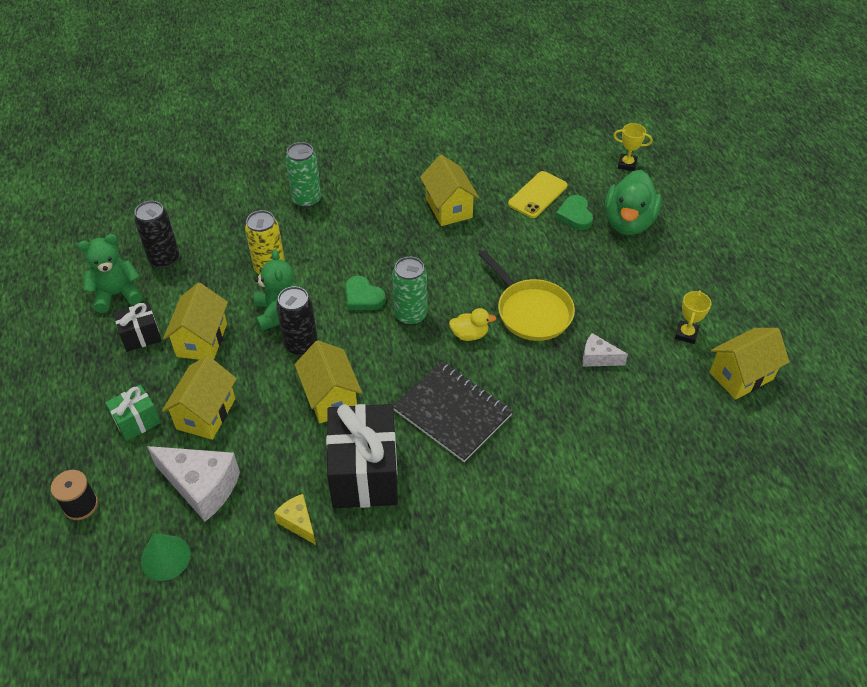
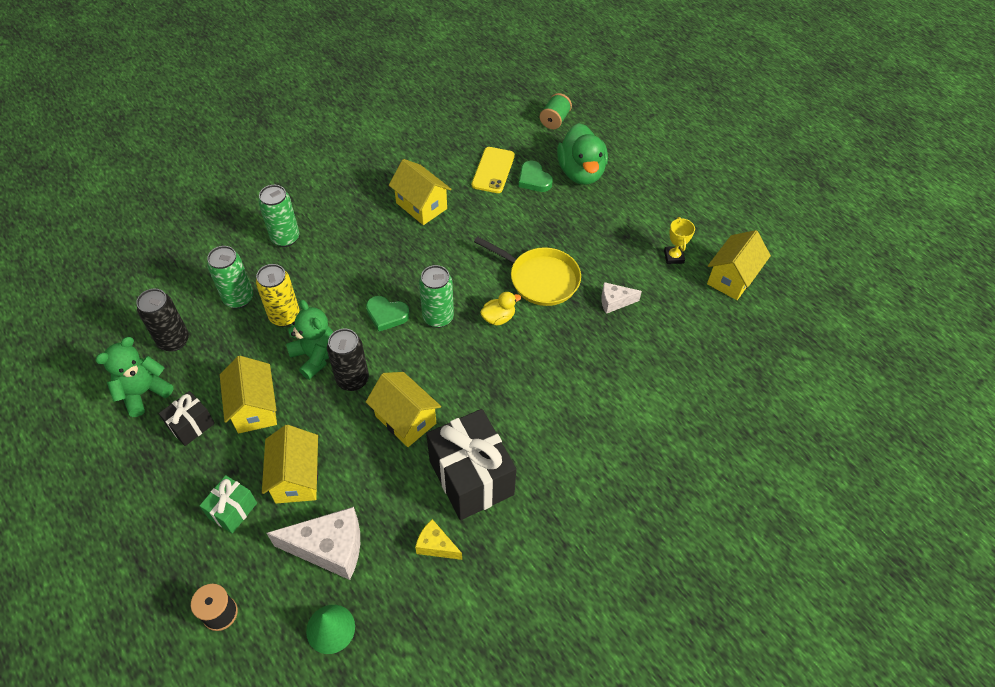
camera: 25 degrees left, 5 degrees up
(238, 240) = (238, 298): none -> green can
(452, 413) = (519, 394): black notebook -> none
(627, 164) = (554, 120): yellow trophy -> green spool

